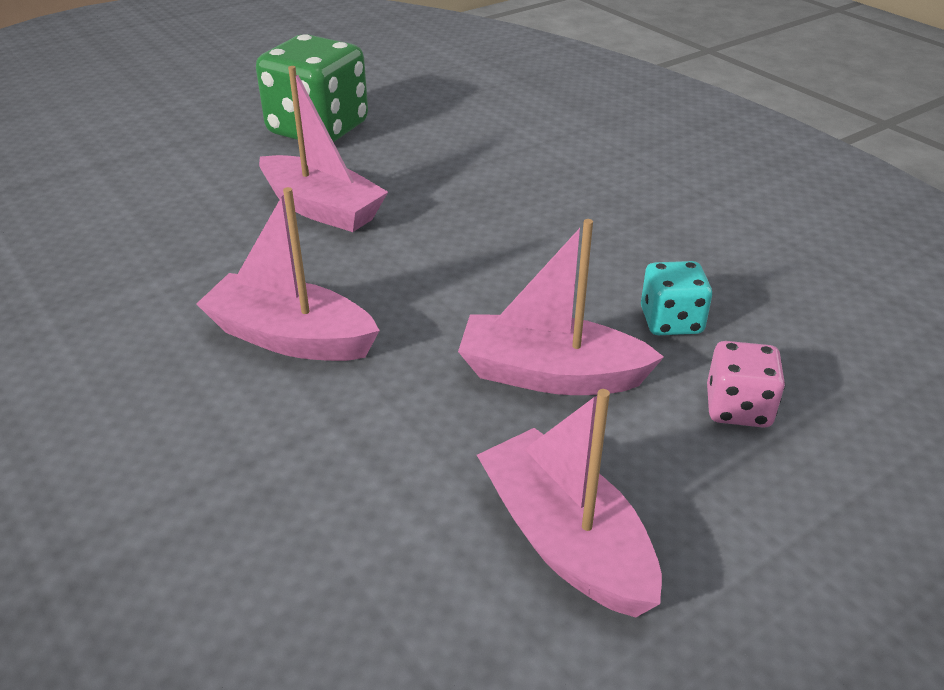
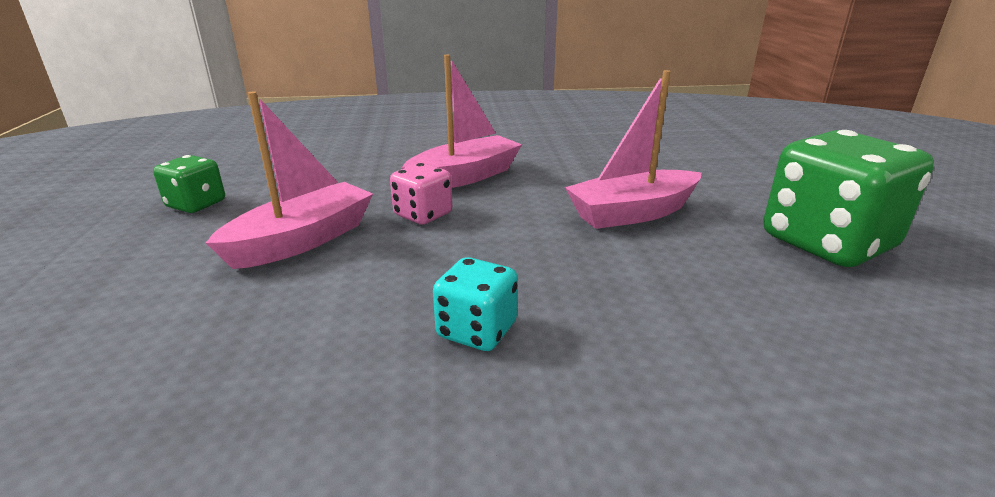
camera: 120 degrees right, 10 degrees down
(565, 540) = (196, 204): pink boat -> green dice
(671, 321) = (259, 320): turquoise dice -> turquoise dice (477, 330)
(738, 408) = (133, 301): pink dice -> pink dice (423, 215)

